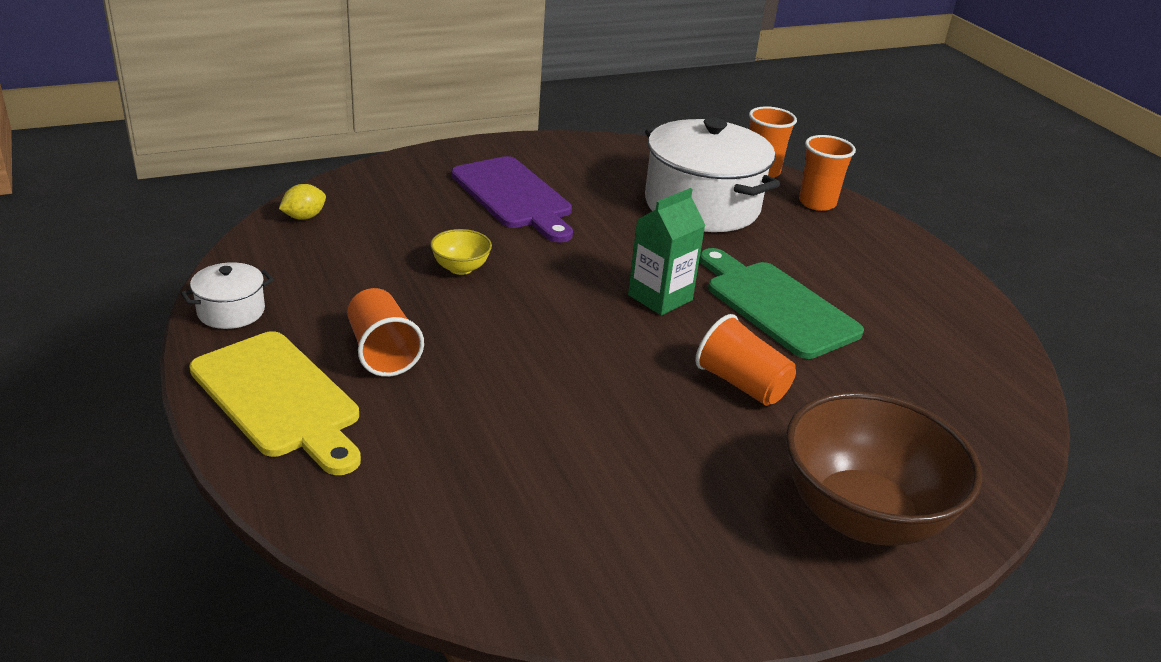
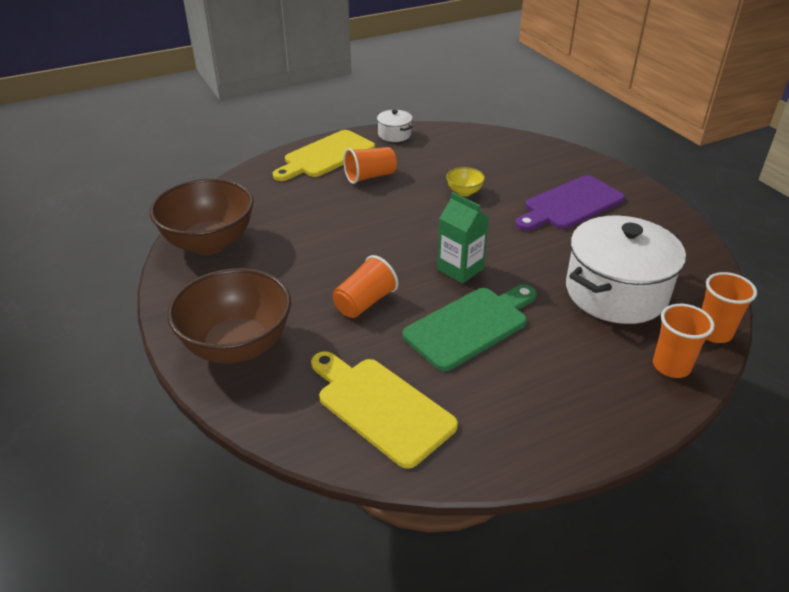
camera: 90 degrees right, 5 degrees up
(304, 217) = (497, 139): yellow lemon -> none
(578, 564) = (209, 243): none -> brown bowl
(937, 386) = (381, 407): none -> yellow cutting board

